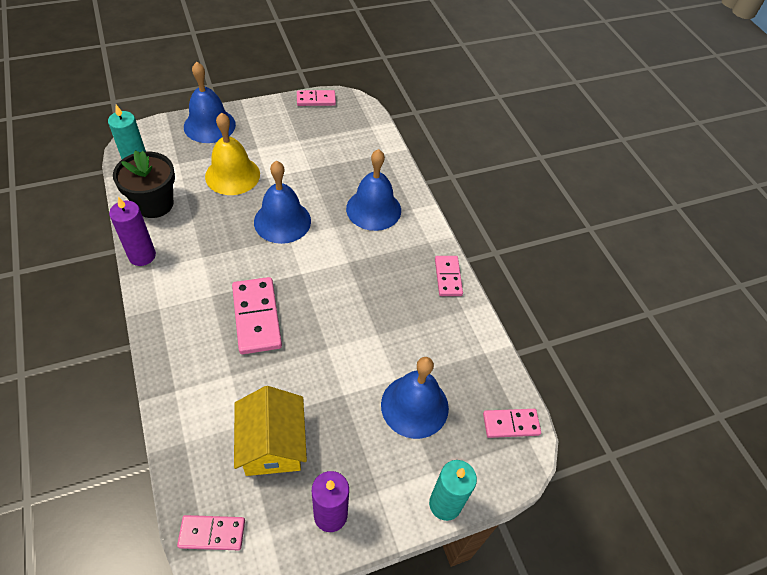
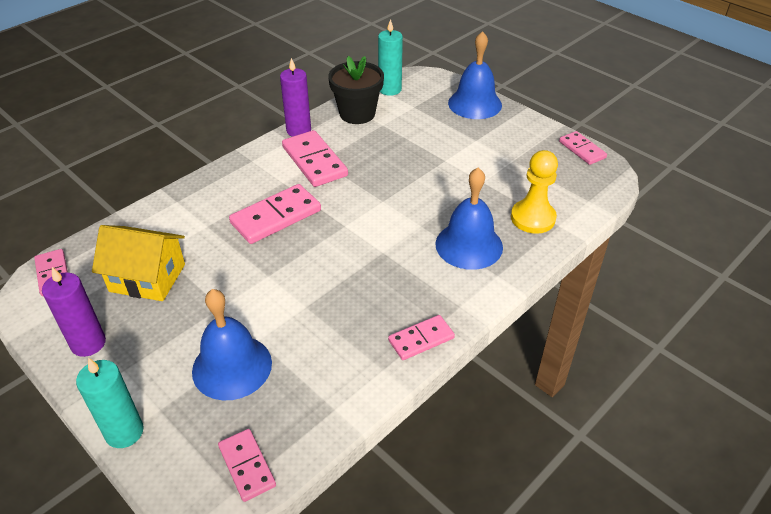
camera: 70 degrees right, 10 degrees down
(200, 261) = (314, 161): none -> pink domino
(232, 175) = (428, 139): yellow bell -> none
(272, 444) = (147, 278): yellow house -> yellow house turned 45 degrees clockwise
(282, 221) = (398, 189): blue bell -> none
(369, 162) = (533, 218): none -> yellow pawn

